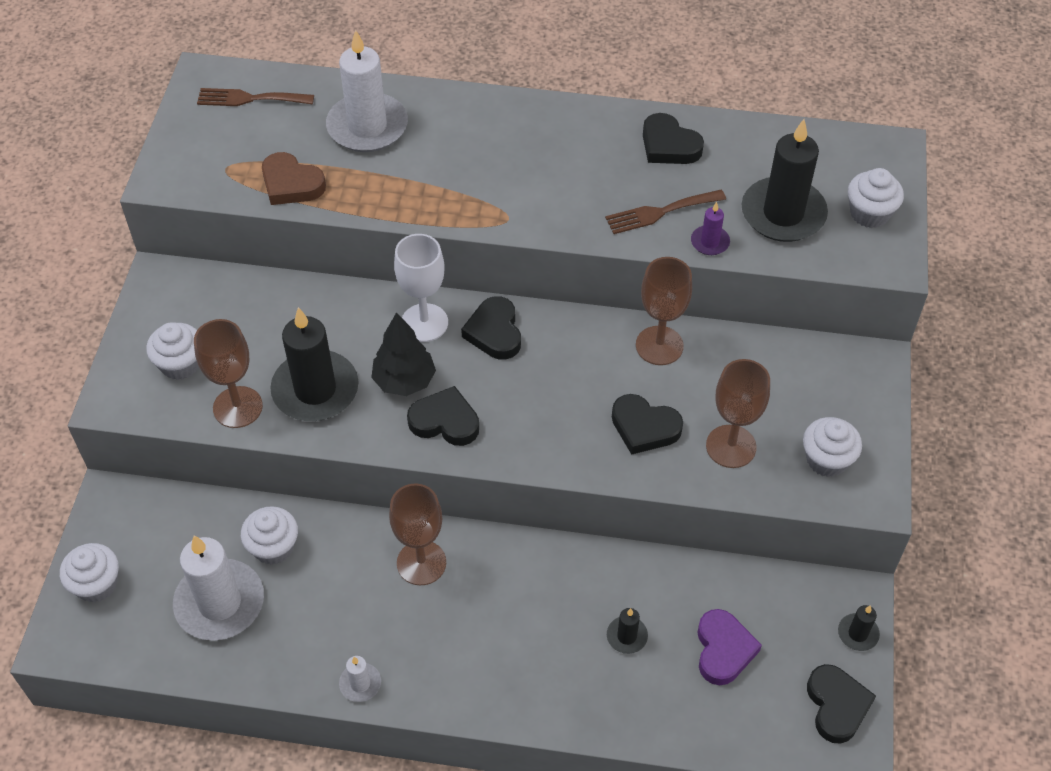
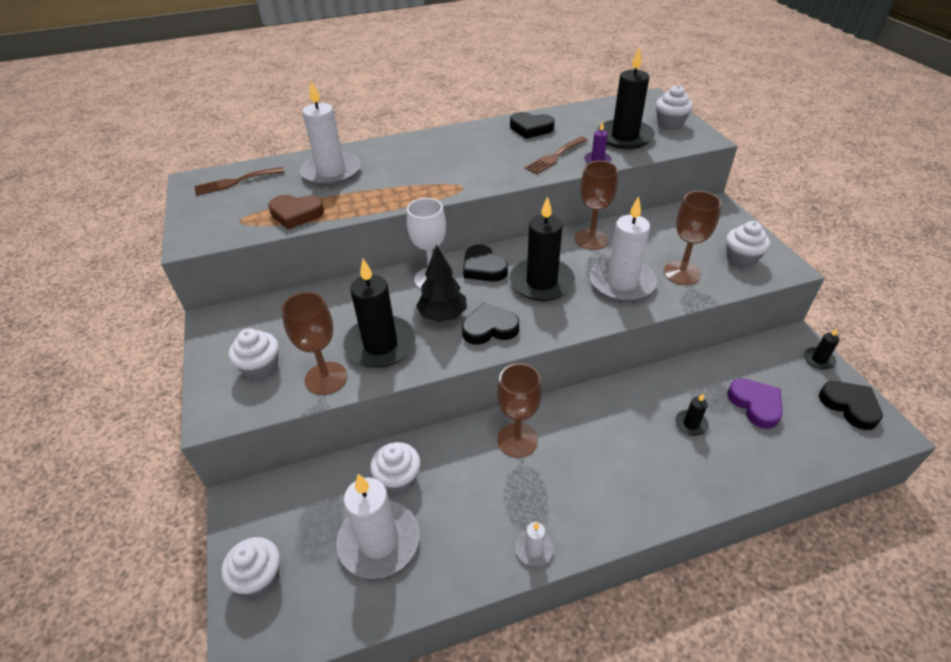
camera: 25 degrees left, 10 degrees down
(548, 384) = (541, 282): none -> black candle
(644, 427) = (621, 283): black heart -> white candle

